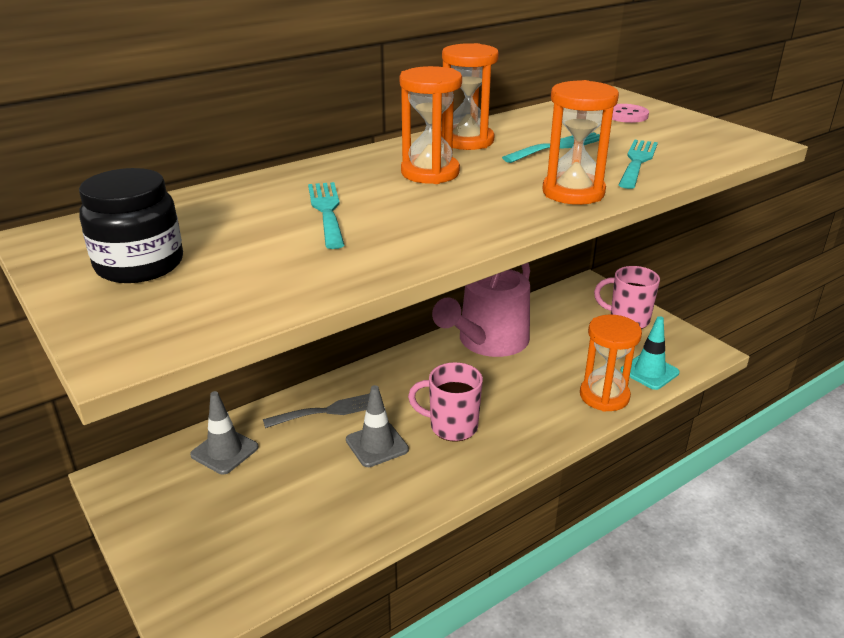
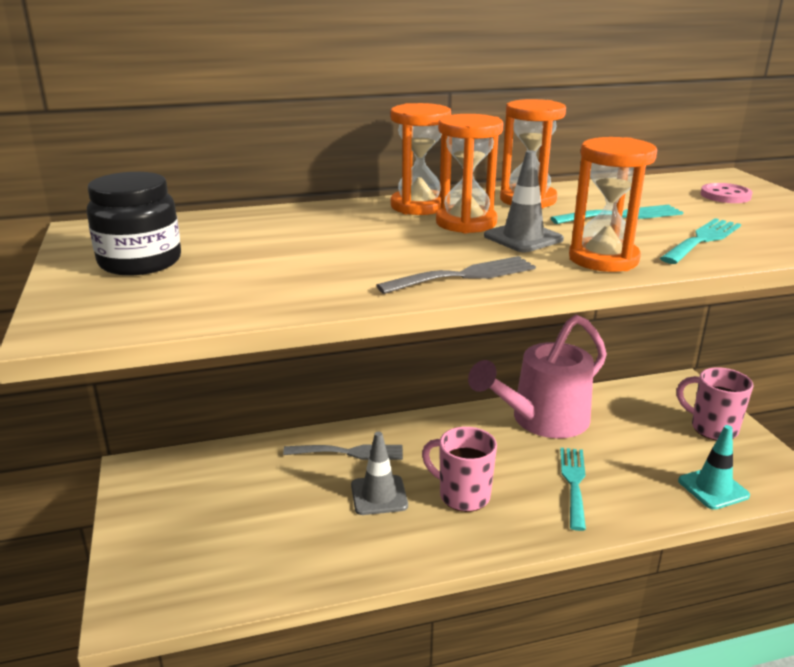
camera: 20 degrees right, 5 degrees down
(224, 451) = (237, 467): grey traffic cone -> grey traffic cone (523, 238)
(327, 211) = (338, 242): turquoise fork -> turquoise fork (573, 483)
(470, 227) = (465, 275): none -> grey fork
(604, 396) = (646, 502): orange hourglass -> orange hourglass (419, 206)

